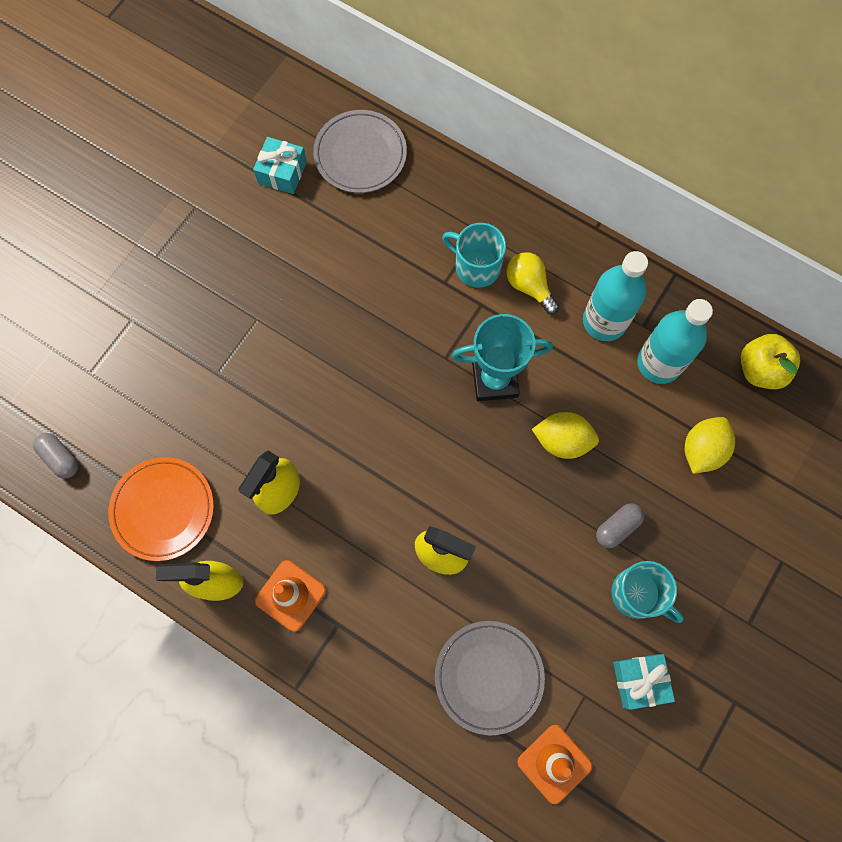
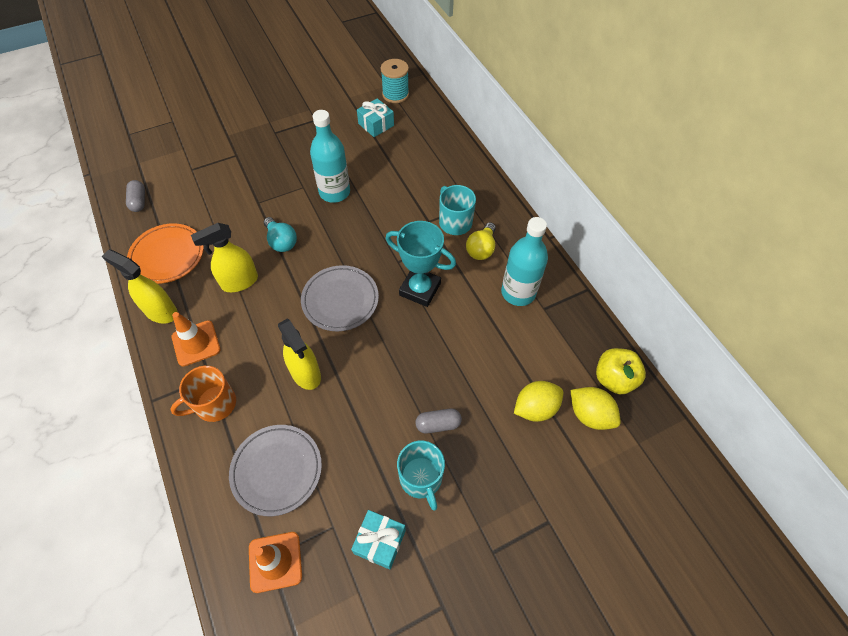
camera: 30 degrees right, 15 degrees down
(274, 109) = (395, 94): none -> turquoise spool
(289, 410) = (281, 241): none -> turquoise light bulb
(360, 154) = (427, 135): grey plate -> grey plate (340, 300)
(368, 650) = (214, 404): none -> orange mug
(529, 286) = (481, 249): yellow light bulb -> yellow light bulb turned 150 degrees counterclockwise
(562, 441) = (438, 348): yellow lemon -> yellow lemon (590, 415)
(659, 363) = (540, 336): turquoise bottle -> turquoise bottle (334, 192)

